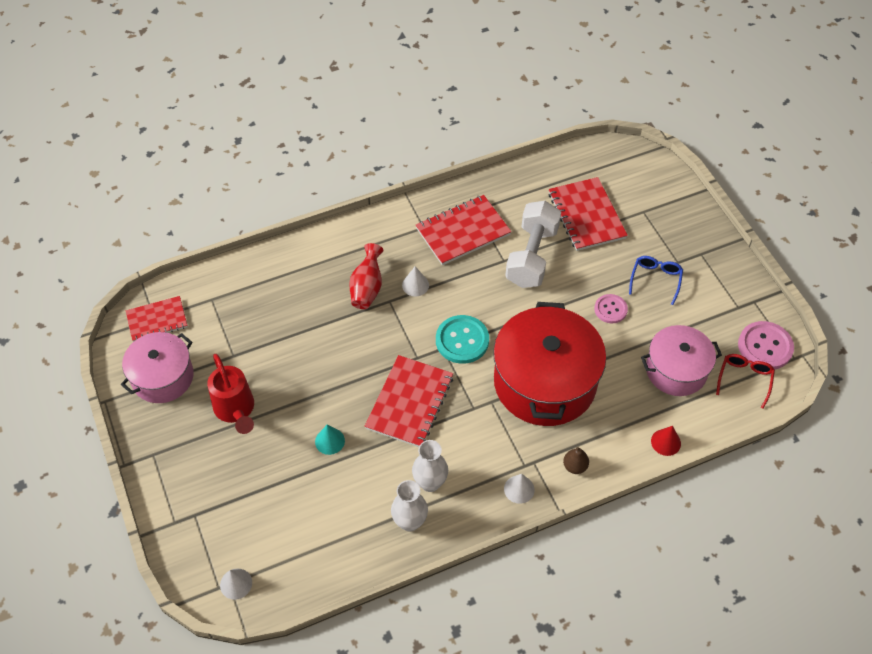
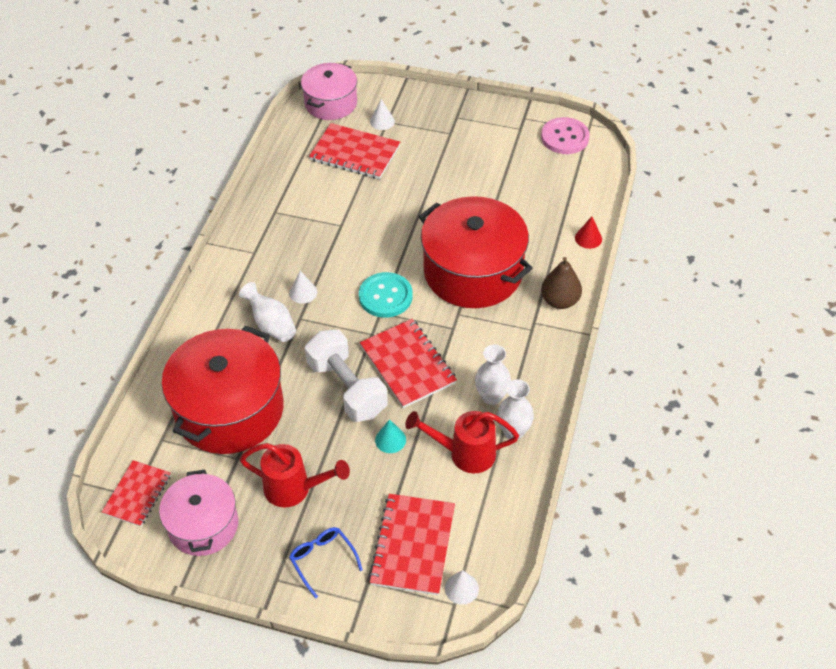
camera: 50 degrees left, 5 degrees down
(270, 319) = (229, 409): none -> red pot
(359, 501) = (464, 453): none -> red watering can
(367, 288) = (271, 324): red vase -> white vase
(463, 232) = (286, 232): red notebook -> red notebook (413, 545)
(519, 489) = (548, 345): white cone -> white cone (382, 121)
(532, 256) = (355, 207): white dumbbell -> white dumbbell (347, 388)
(575, 466) = (560, 301): brown pear -> brown pear, size x1.67
(610, 309) = (450, 194): pink button -> none
(655, 280) = (452, 154): blue glasses -> blue glasses (322, 560)
(676, 370) = (537, 194): pink pot -> pink pot (331, 103)
(744, 379) = (579, 165): red glasses -> none

